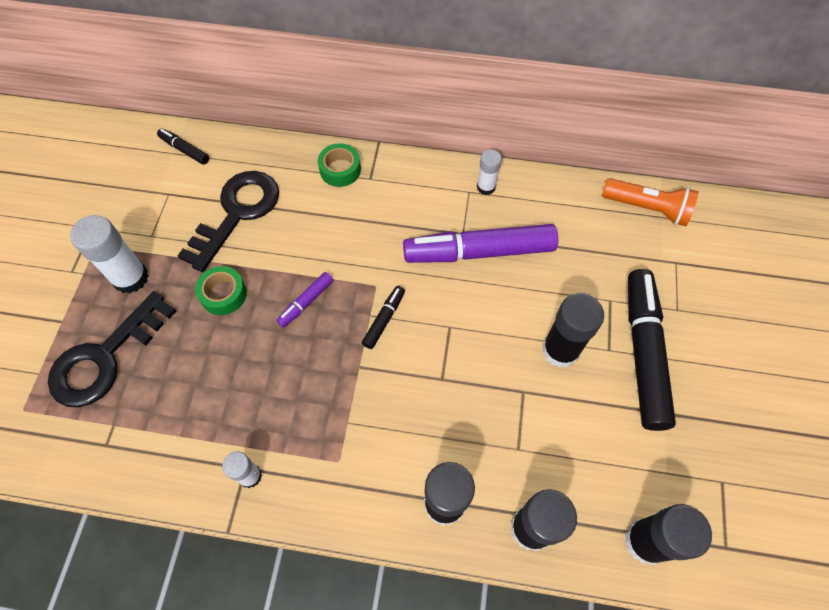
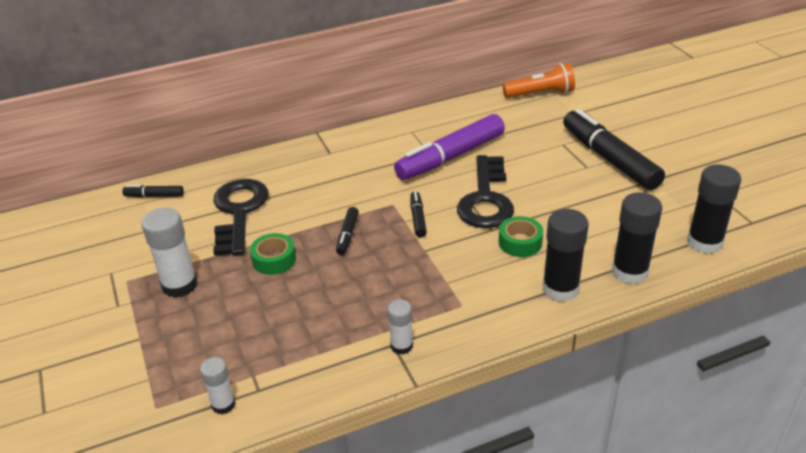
camera: 30 degrees left, 25 degrees down
(105, 358) = (204, 340): black key -> black key (486, 199)
(306, 302) = (347, 235): purple marker -> black marker
(340, 170) = (301, 157): green tape -> green tape (520, 242)
(486, 187) = (421, 124): white glue stick -> white glue stick (223, 404)
(560, 350) = (556, 180): black glue stick -> none

